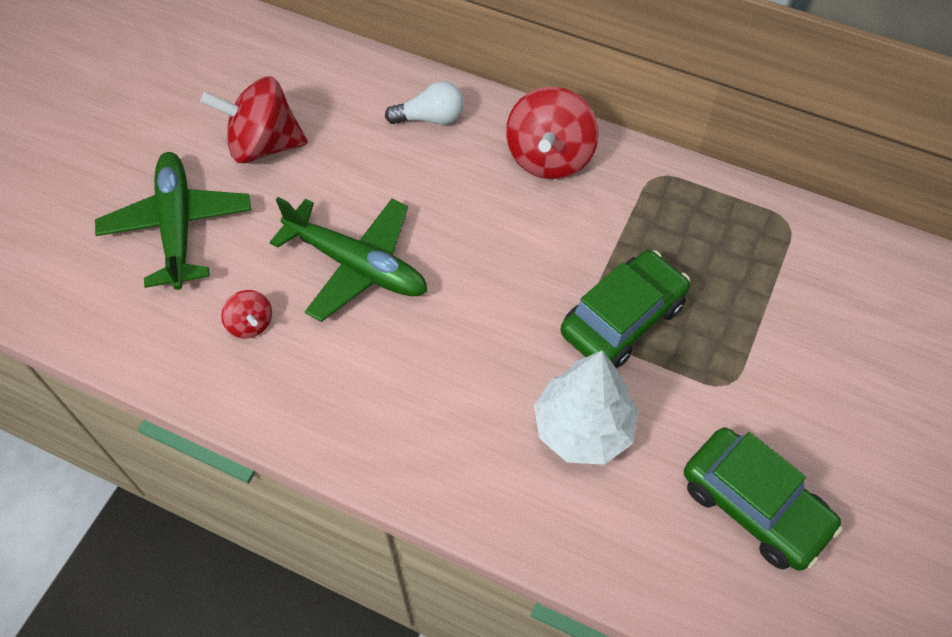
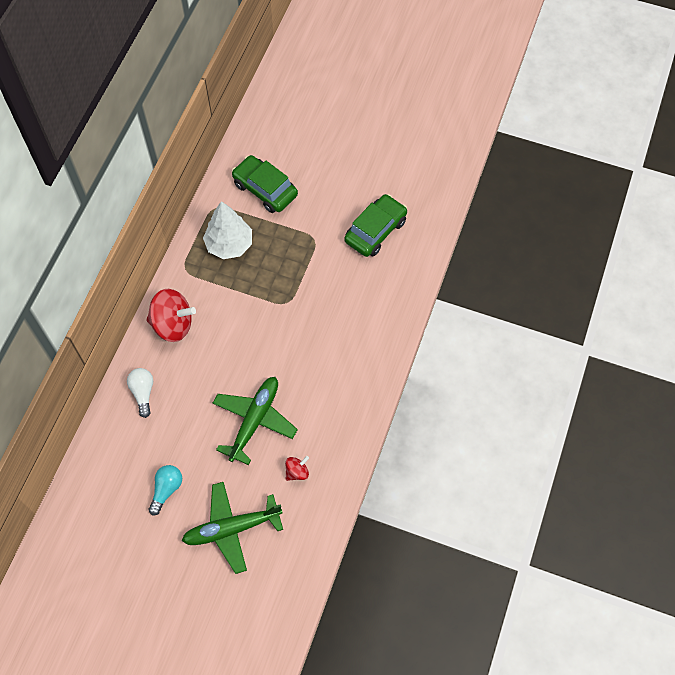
camera: 95 degrees left, 5 degrees up
(263, 145) = (166, 490): red spinning top -> turquoise light bulb
(582, 429) = (344, 302): white tree -> white tree (229, 245)
(622, 319) = (280, 285): green car -> green car (265, 189)

